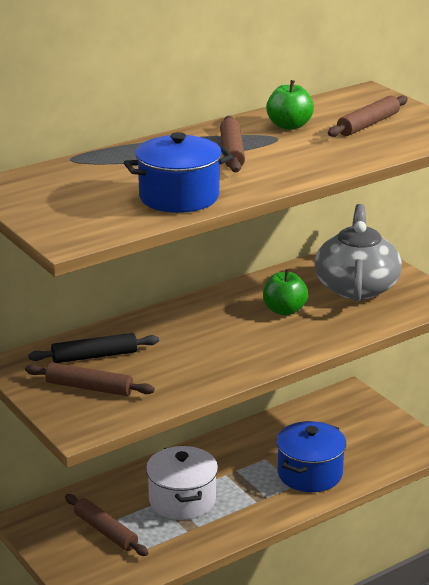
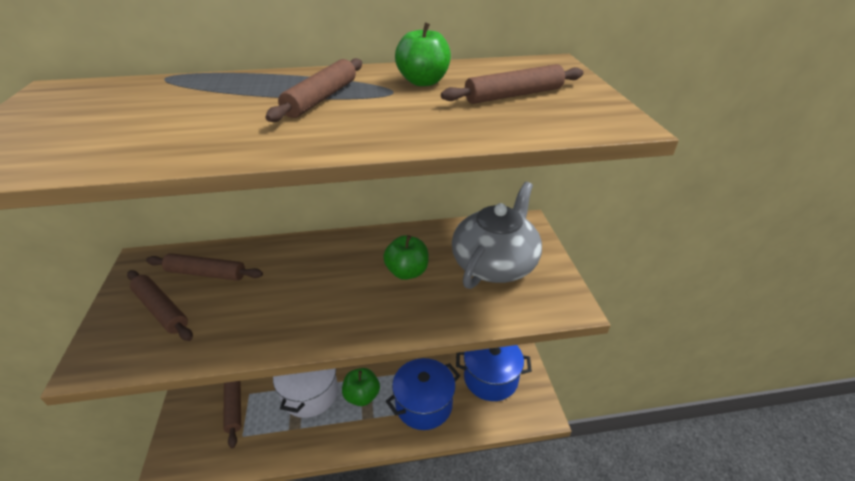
camera: 25 degrees right, 10 degrees up
(94, 356) = (206, 273): black rolling pin -> brown rolling pin
(179, 197) = (173, 140): blue pot -> blue pot (490, 378)
(240, 486) = (362, 396): none -> green apple

